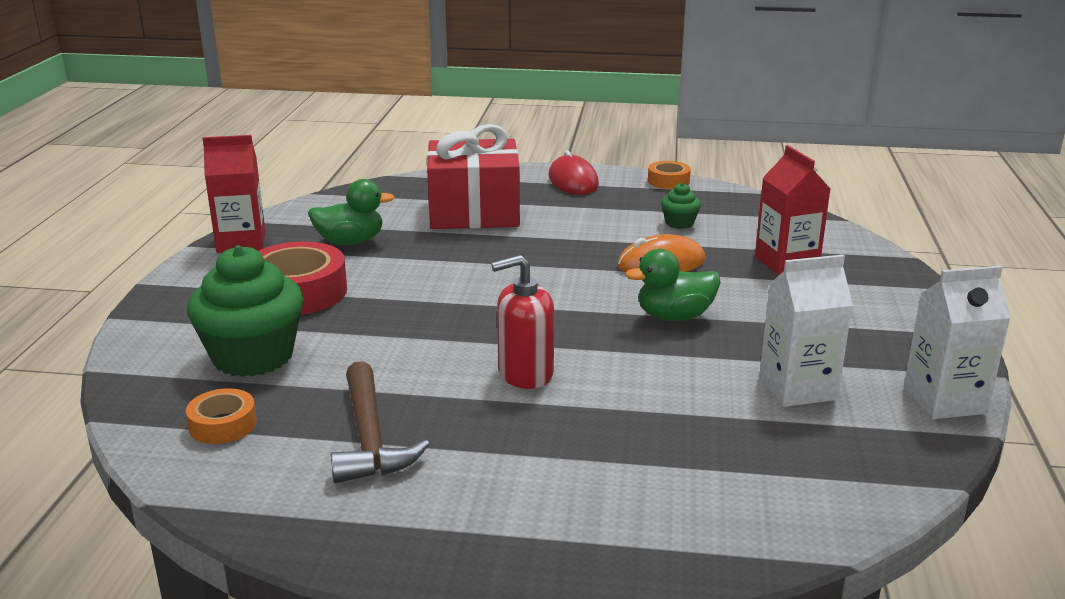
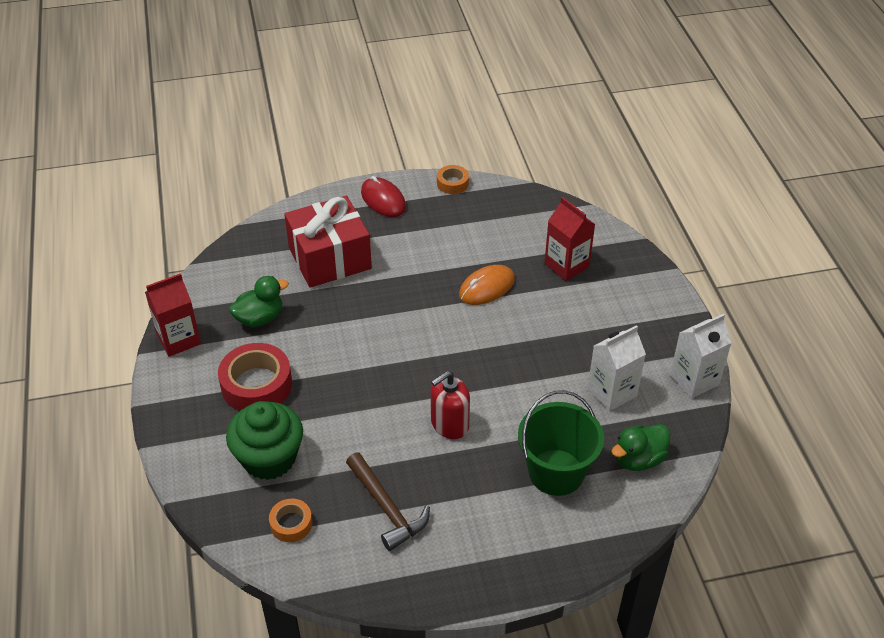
camera: 20 degrees left, 20 degrees up
(659, 455) = (556, 472): none -> green bucket
(674, 316) = (517, 343): green duck -> green duck (638, 459)
(679, 223) = (480, 236): green cupcake -> none

